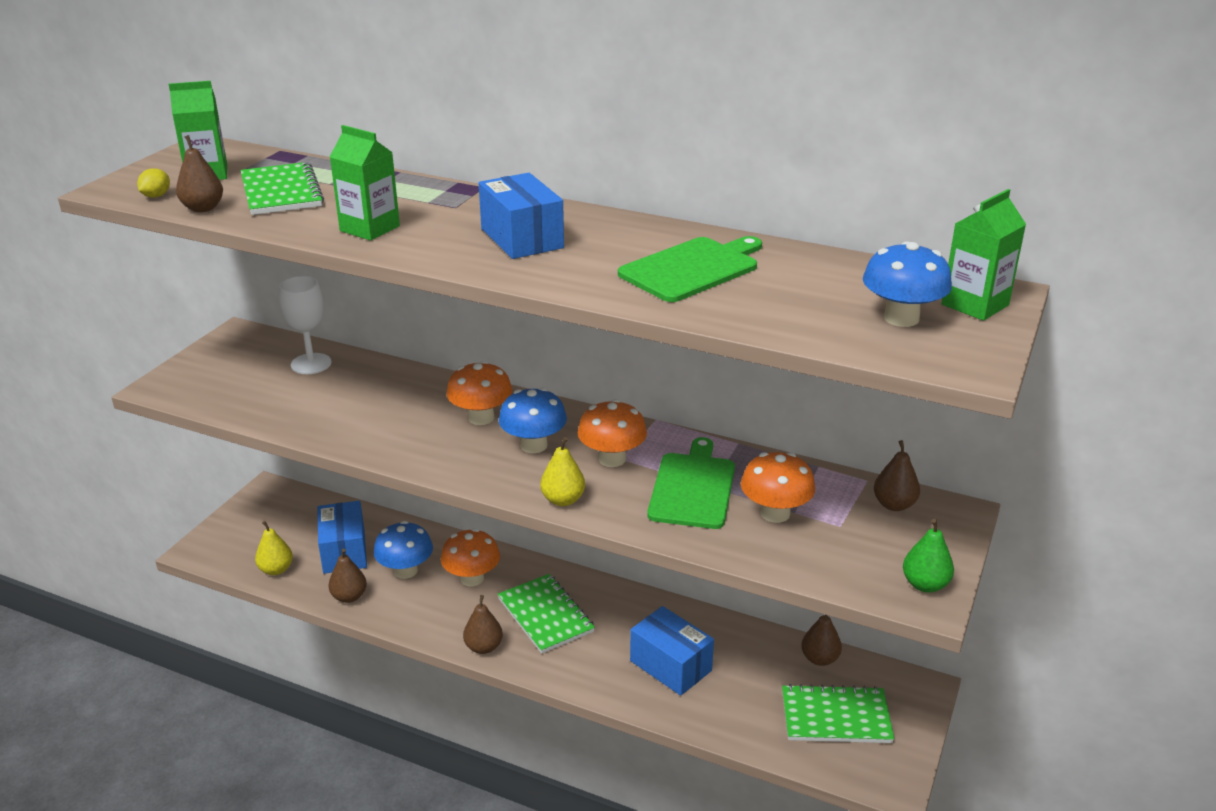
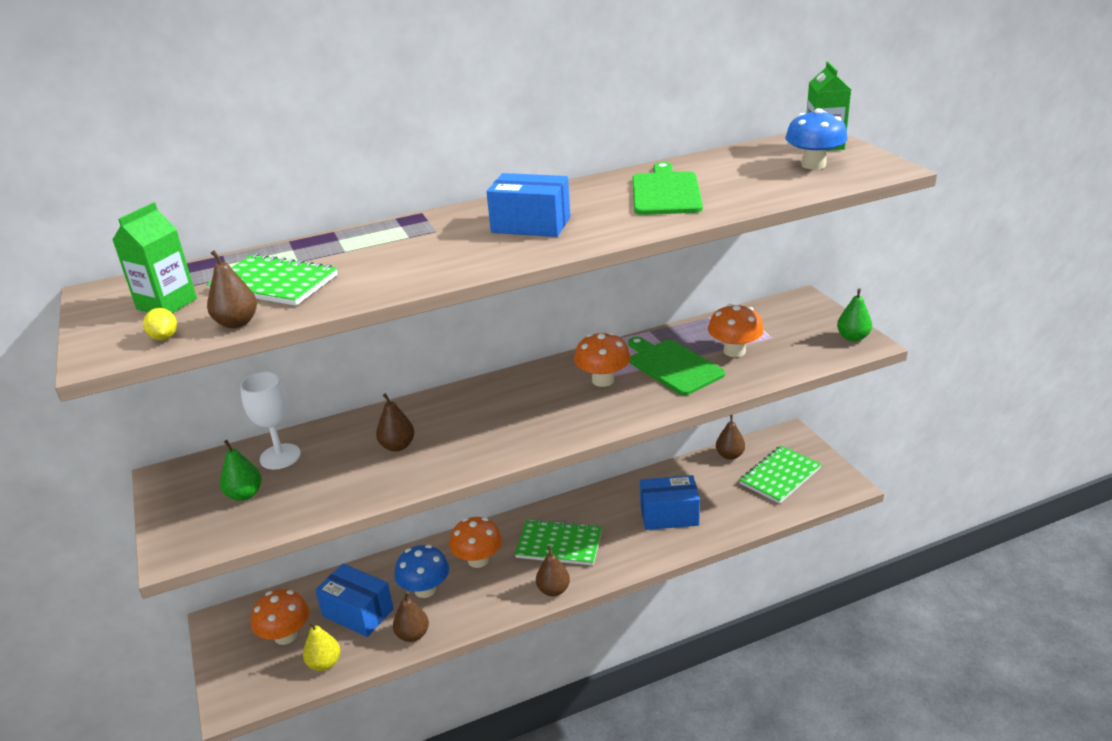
camera: 45 degrees left, 0 degrees up
(250, 376) = (245, 494): none -> green pear
(369, 228) = (414, 269): green carton -> none
(481, 417) = (479, 409): orange mushroom -> orange mushroom (286, 635)
(533, 445) = (544, 403): blue mushroom -> none
(563, 500) = (621, 418): yellow pear -> none
(894, 505) = (774, 312): brown pear -> brown pear (397, 446)

